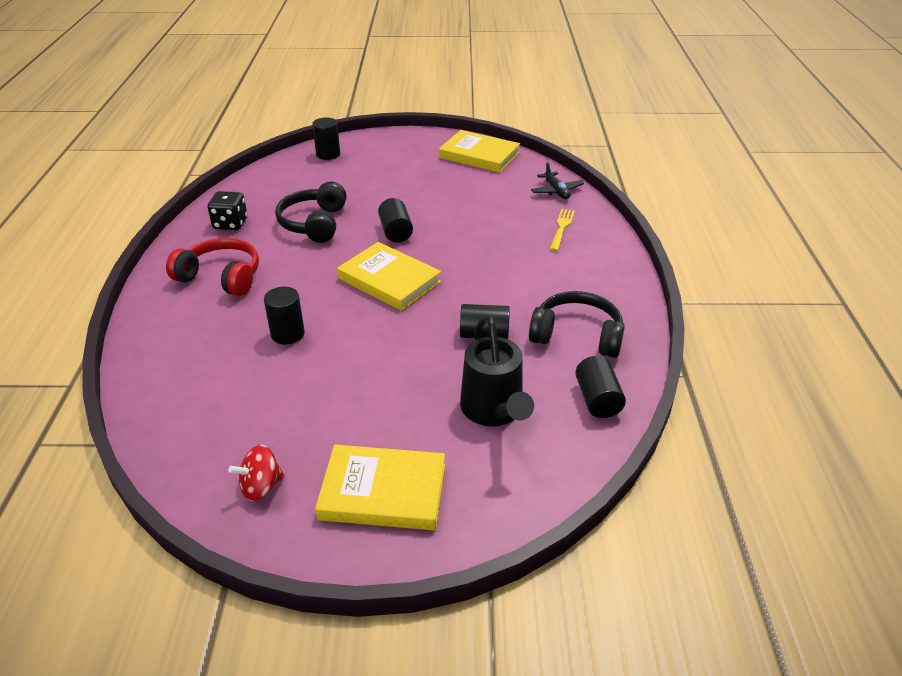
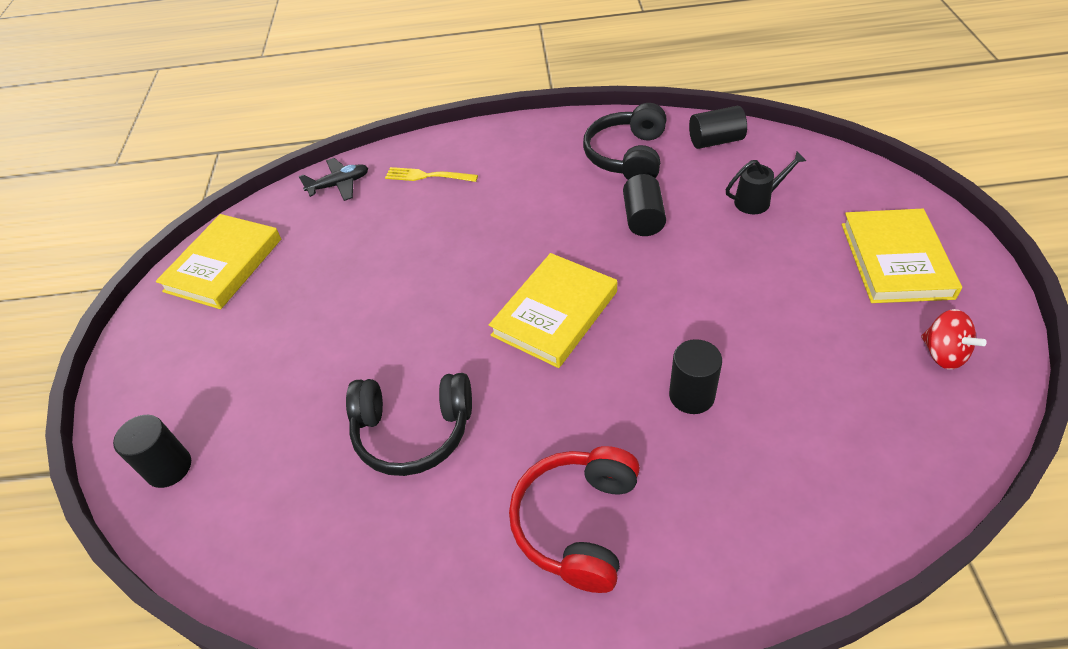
camera: 90 degrees left, 10 degrees up
(230, 224) = (412, 564): black dice -> none
(396, 232) = (437, 326): black cylinder -> none
(494, 411) = (758, 201): black watering can -> black watering can, size x0.57

